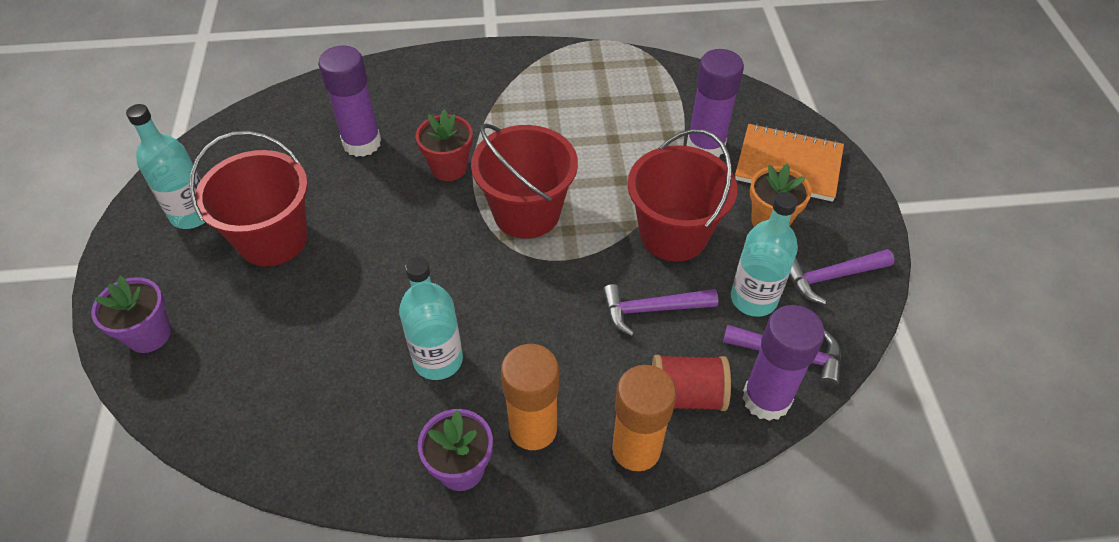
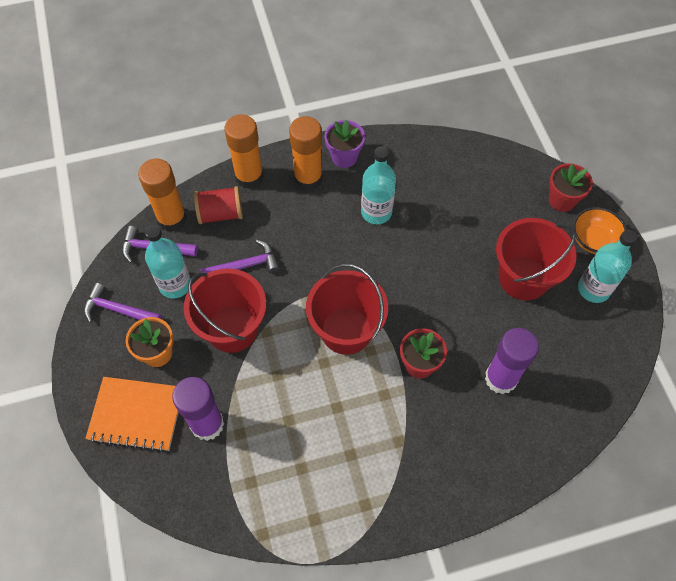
camera: 170 degrees right, 10 degrees up
(146, 272) = (593, 240): none -> orange bowl
(149, 335) = (562, 200): purple flower pot -> red flower pot
(766, 399) = (172, 219): purple glue stick -> orange glue stick
(831, 277) = (118, 310): purple hammer -> purple hammer turned 135 degrees counterclockwise

